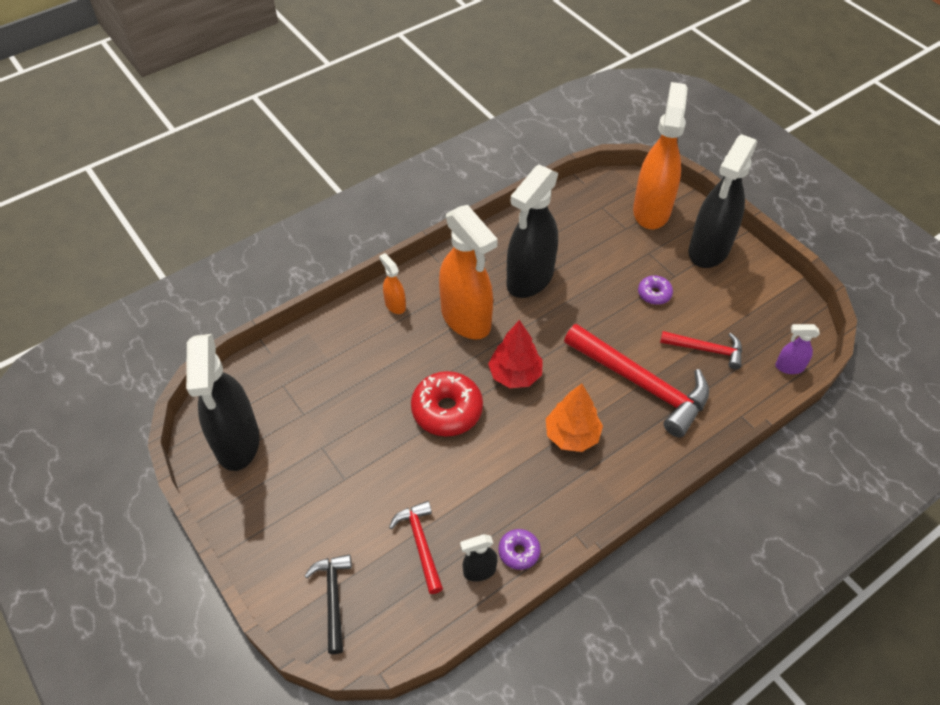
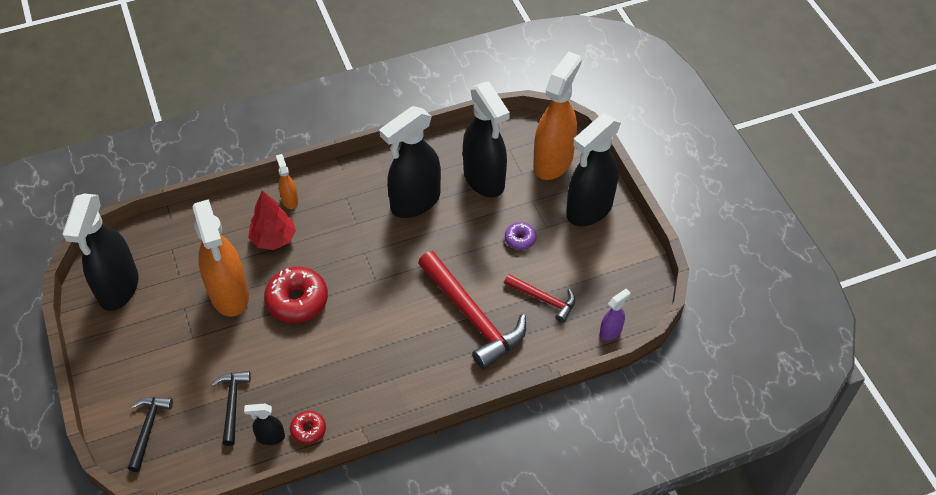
camera: 15 degrees right, 0 degrees up
(420, 544) = (232, 404): red hammer -> black hammer
(466, 319) = (345, 226): orange spray bottle -> orange spray bottle (229, 294)
(515, 374) = (367, 283): red tree -> red tree (273, 239)
(519, 552) = (308, 430): purple donut -> red donut
(572, 435) = (393, 346): orange tree -> none
(591, 242) = (484, 179): none -> black spray bottle
(789, 367) = (611, 331): purple spray bottle -> purple spray bottle turned 120 degrees clockwise

